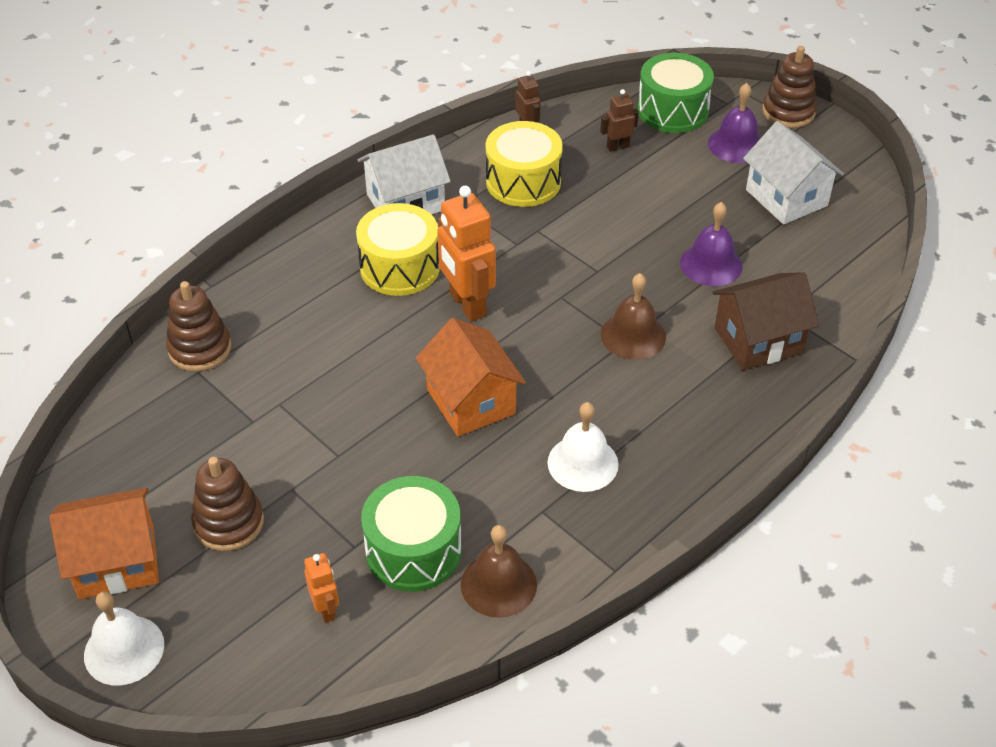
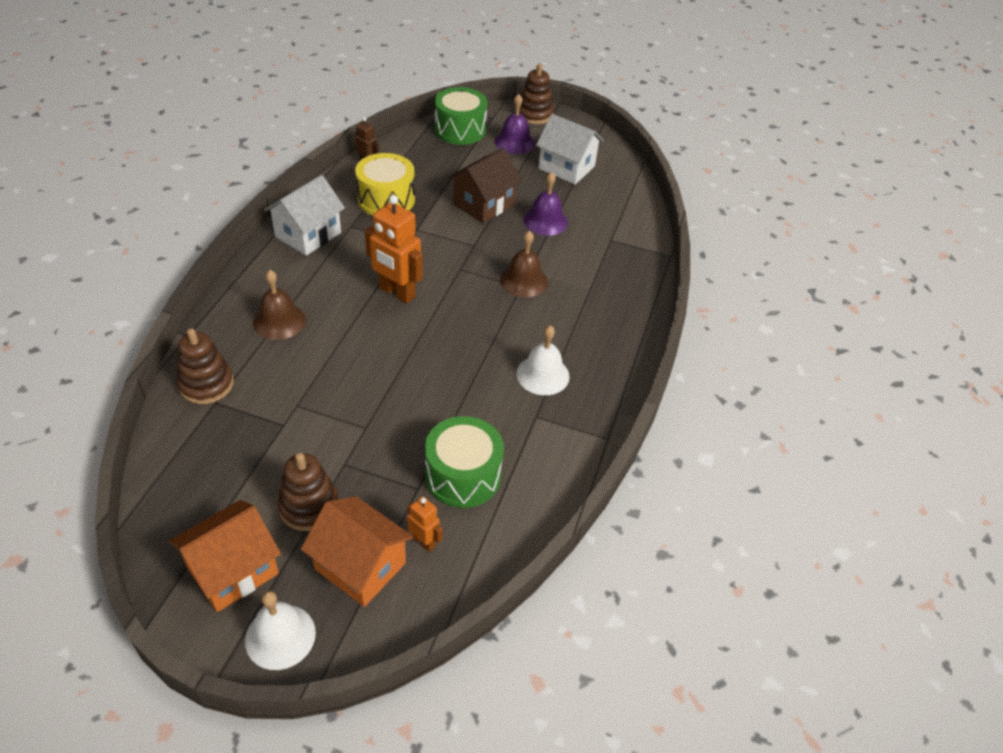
camera: 30 degrees left, 0 degrees up
(400, 267) = (331, 281): yellow drum -> none
(471, 401) = (440, 358): orange house -> orange house (360, 566)
(498, 584) = (537, 477): brown bell -> brown bell (279, 321)
(617, 147) = (437, 161): brown robot -> none
(758, 340) = (604, 261): brown house -> brown house (483, 204)

